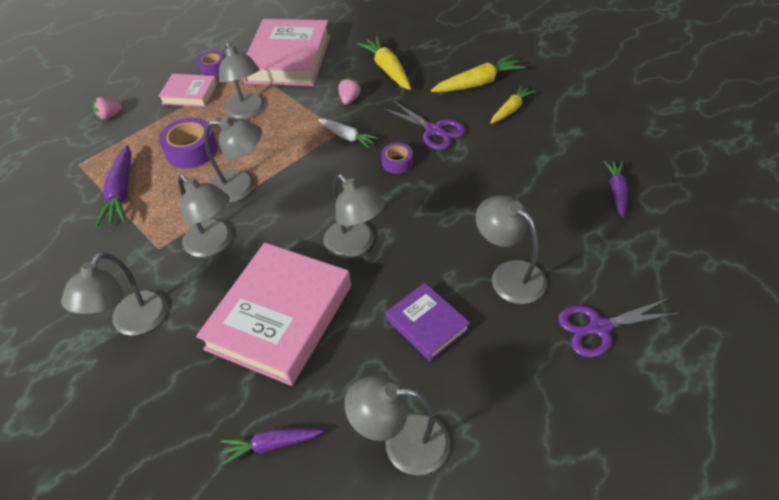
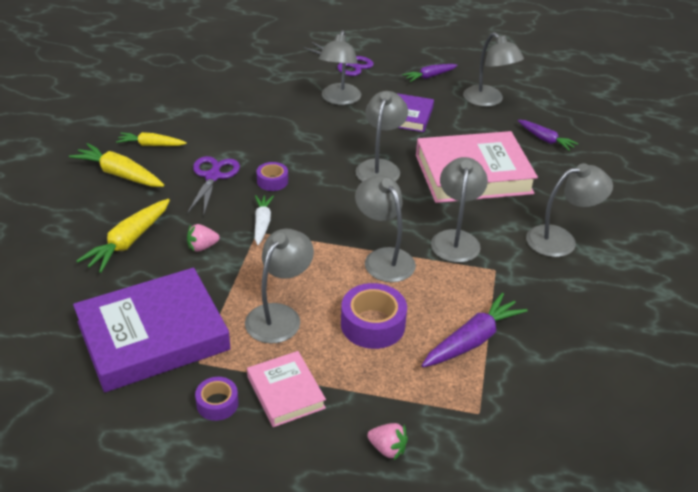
camera: 130 degrees left, 10 degrees down
(288, 59) = (153, 336): pink book -> purple book
(616, 192) = (221, 79): purple carrot -> purple carrot (429, 76)

